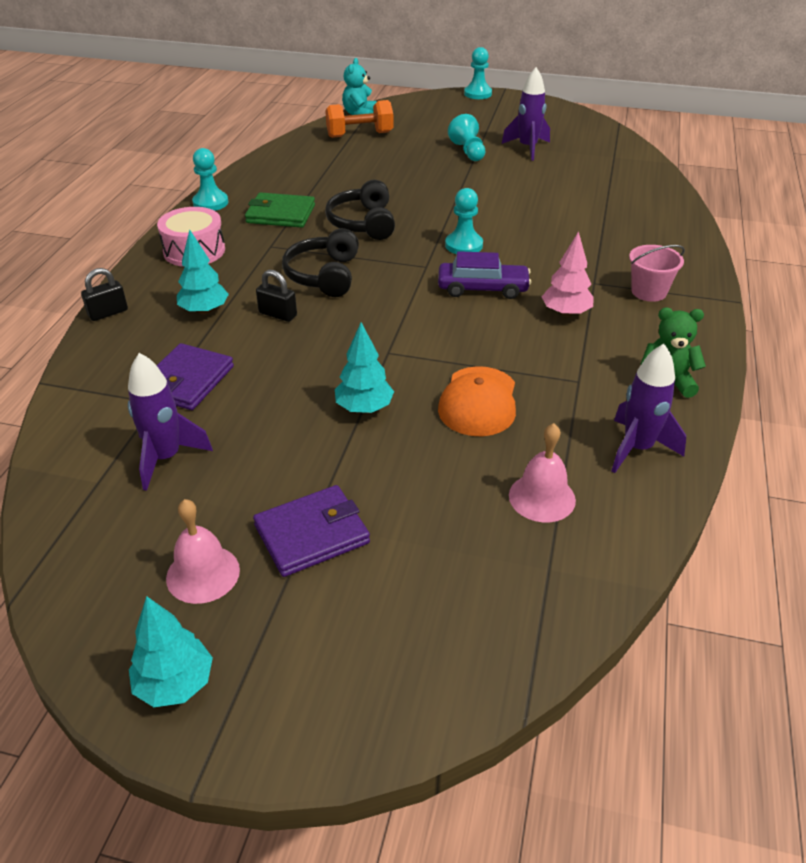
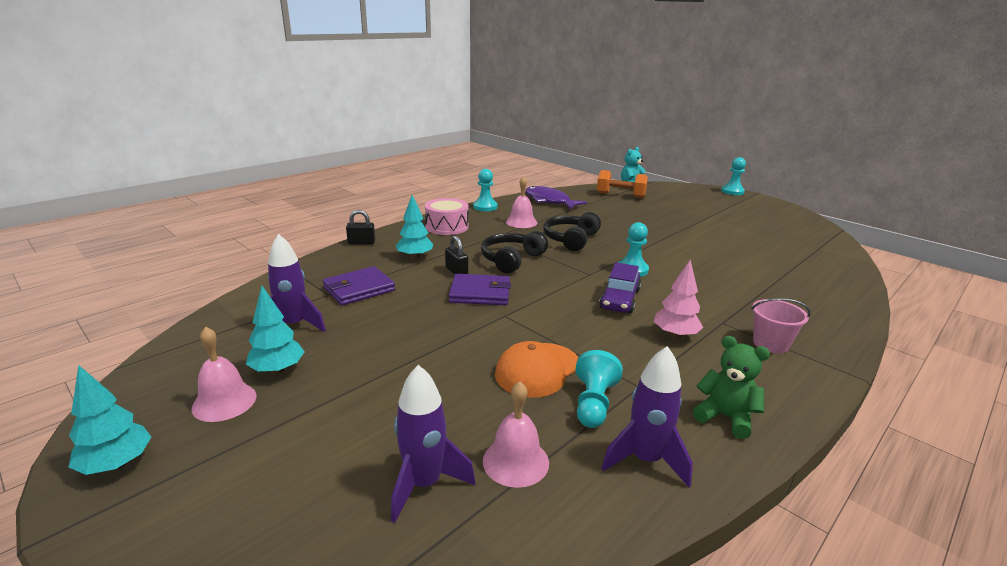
camera: 30 degrees right, 15 degrees down
(281, 214) = (521, 222): green wallet -> pink bell
(282, 168) = (549, 201): none -> purple fish
(312, 534) = (317, 408): purple wallet -> purple wallet (480, 293)
(364, 408) = (448, 343): turquoise tree -> turquoise tree (278, 370)
(468, 151) = (692, 219): turquoise pawn -> turquoise pawn (593, 404)
(482, 289) = (619, 299): purple car -> purple car turned 75 degrees clockwise
(527, 148) = (743, 227): purple rocket -> purple rocket (424, 484)

